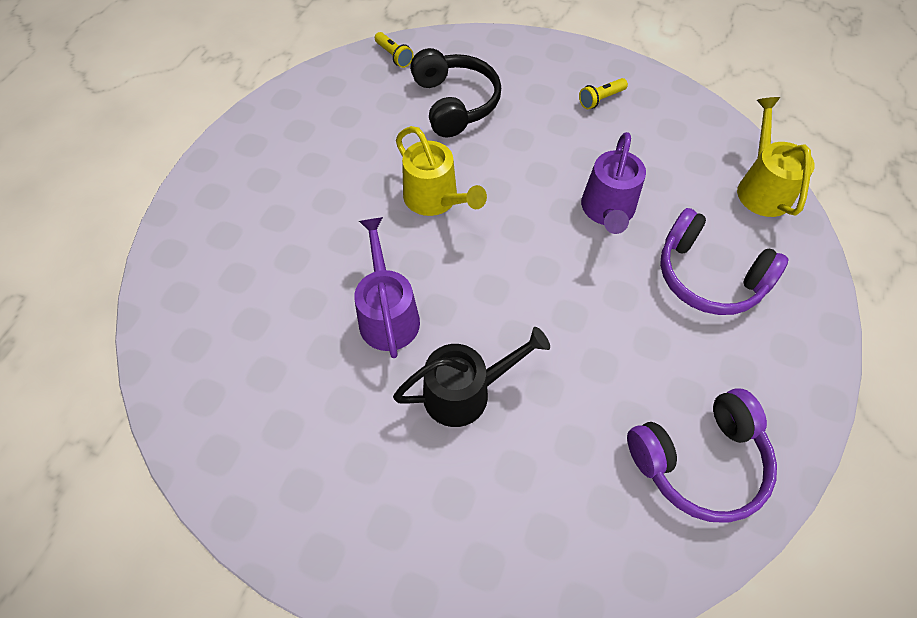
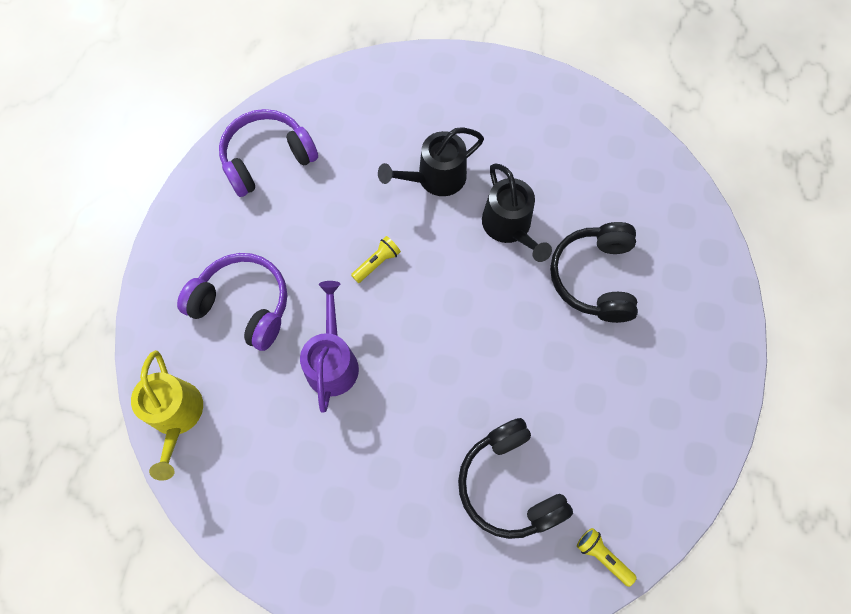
camera: 170 degrees right, 10 degrees up
(312, 246) = (594, 278): none -> black headphones
(387, 314) = (509, 227): purple watering can -> black watering can
(436, 200) = (498, 346): yellow watering can -> none
(600, 99) = (342, 522): yellow flashlight -> yellow flashlight (377, 263)

